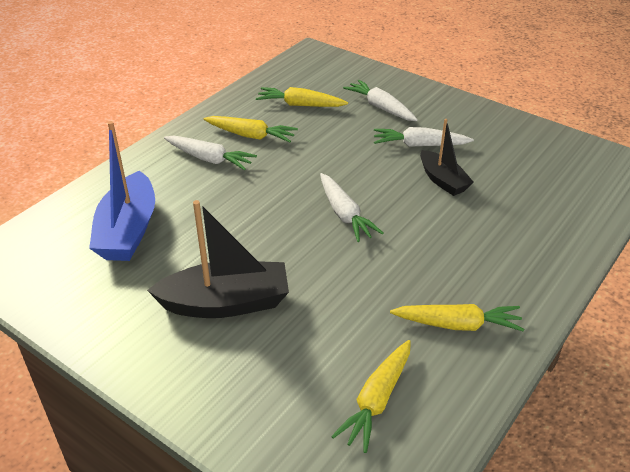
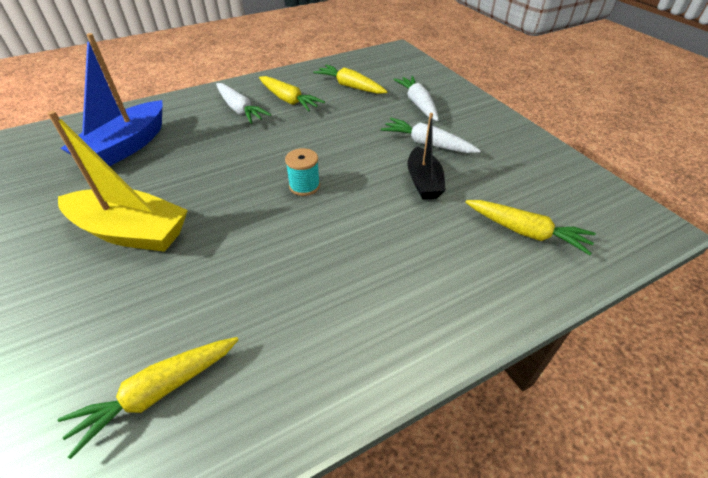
camera: 25 degrees right, 5 degrees up
(226, 303) = (131, 232): black boat -> yellow boat
(345, 214) = (304, 186): white carrot -> turquoise spool
(458, 324) = (315, 339): yellow carrot -> yellow carrot (526, 232)

